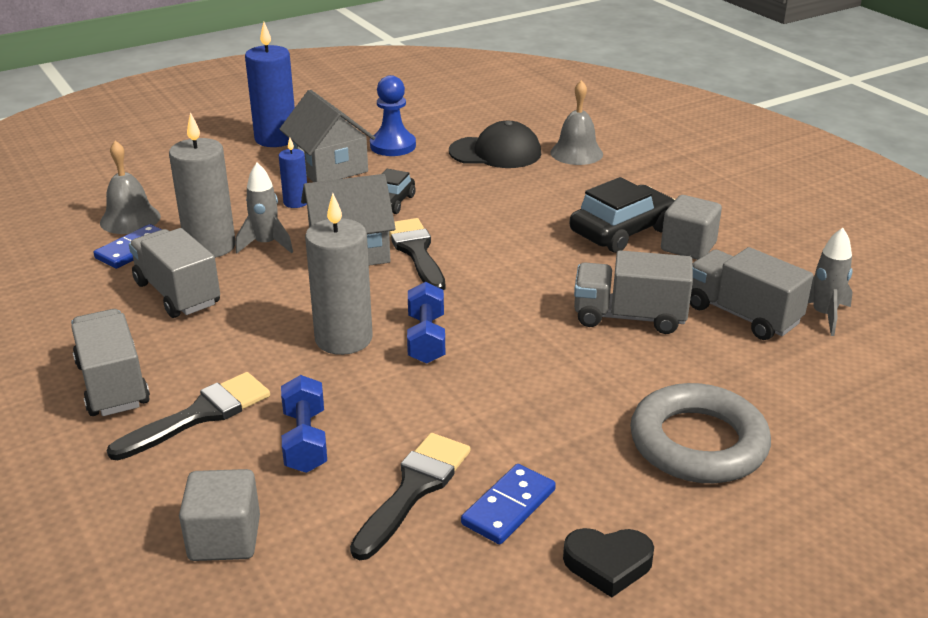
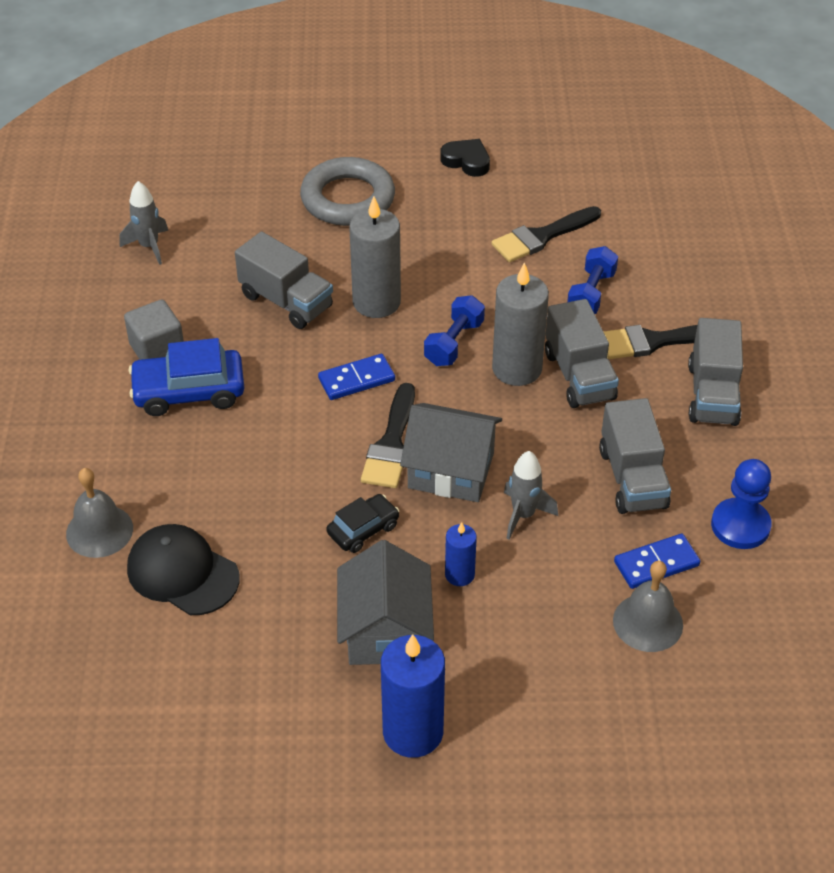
camera: 150 degrees left, 15 degrees up
(210, 246) = (579, 536): grey candle -> grey candle (376, 302)
(224, 538) = (669, 250): grey cube -> none
(393, 146) = (284, 644): blue pawn -> blue pawn (740, 525)
(508, 507) = (494, 207): blue domino -> blue domino (356, 380)
(622, 231) = (189, 392): black car -> blue car
(742, 315) = (204, 270): grey truck -> grey truck (579, 376)

